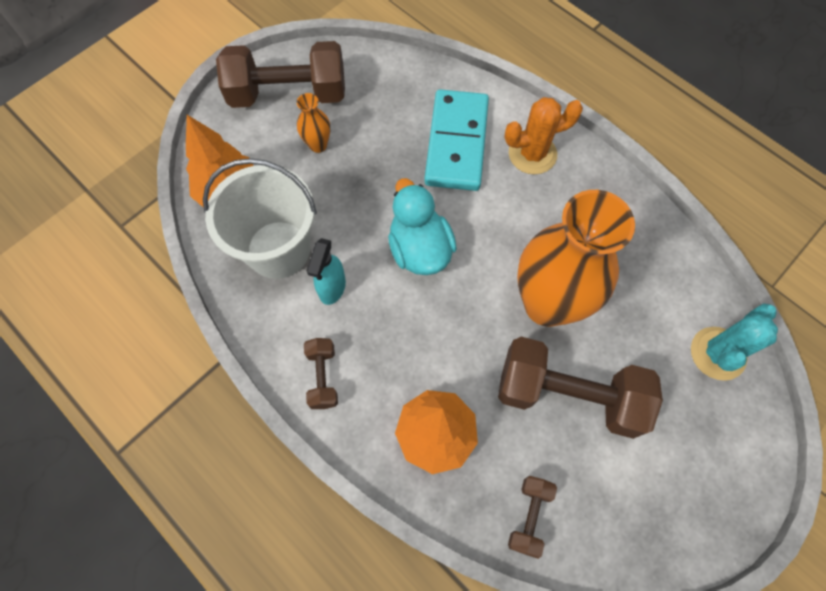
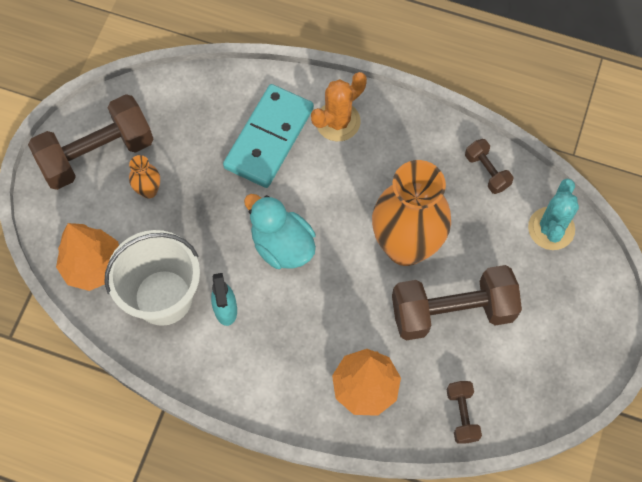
camera: 25 degrees left, 0 degrees up
(323, 377) = (255, 384): brown dumbbell -> brown dumbbell (487, 171)
(457, 143) = (269, 138): turquoise domino -> turquoise domino turned 45 degrees clockwise

